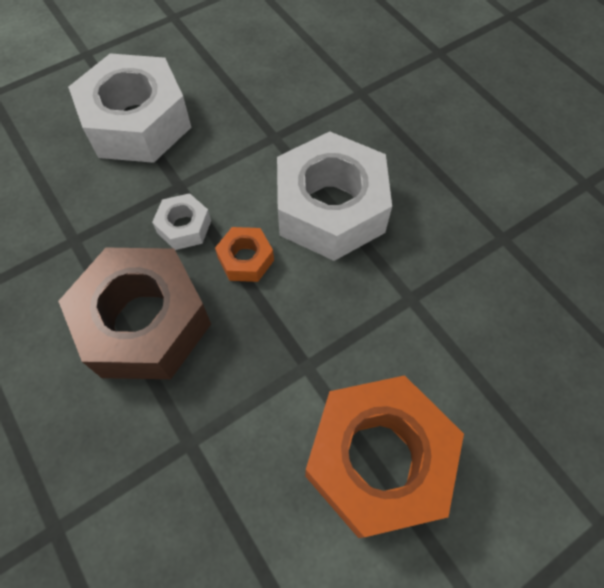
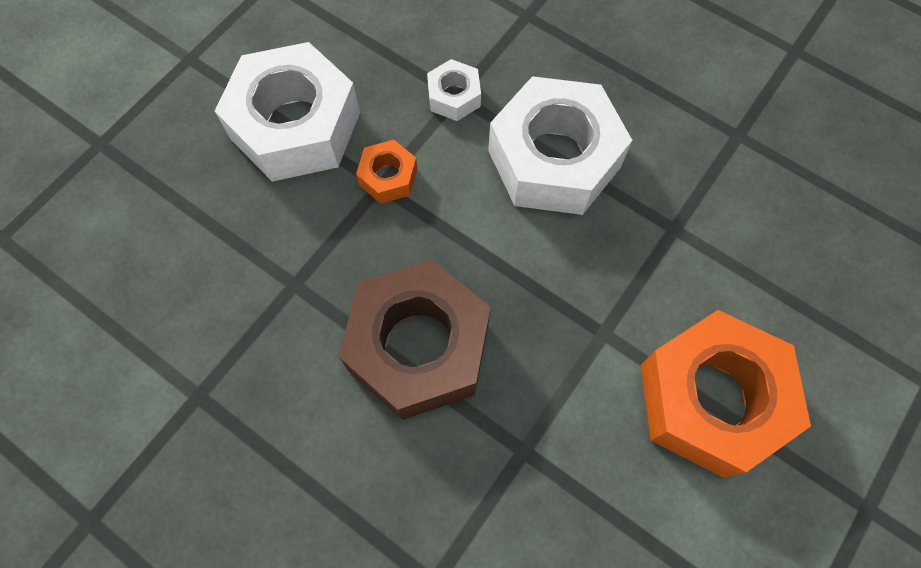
camera: 20 degrees left, 5 degrees up
(184, 227) = (409, 229): white nut -> white nut (454, 96)
(245, 259) = (491, 243): orange nut -> orange nut (388, 177)

